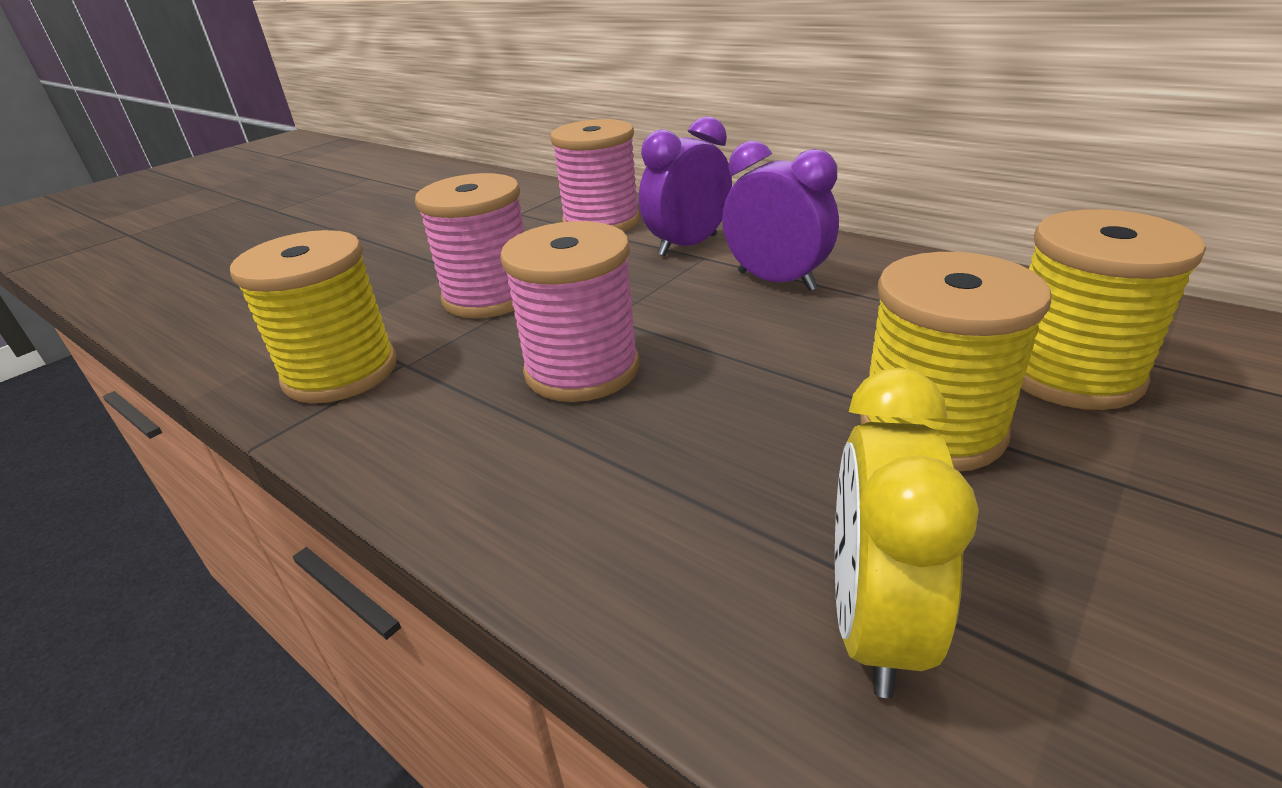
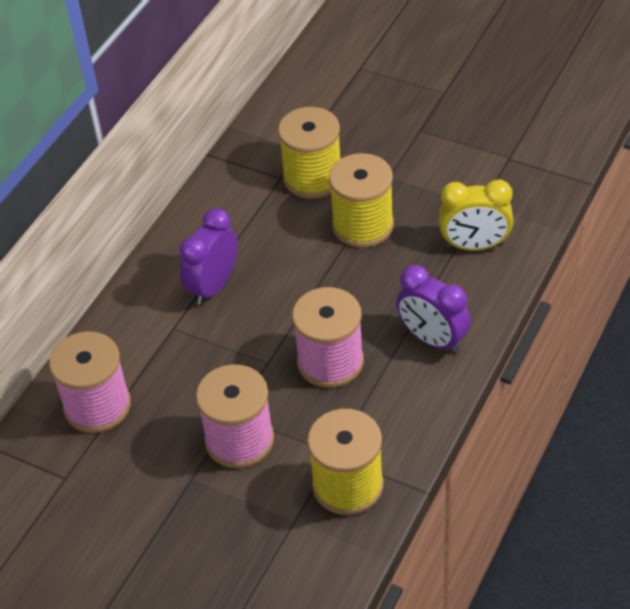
camera: 100 degrees left, 15 degrees up
(688, 245) = (151, 340): purple clock -> purple clock (432, 339)

